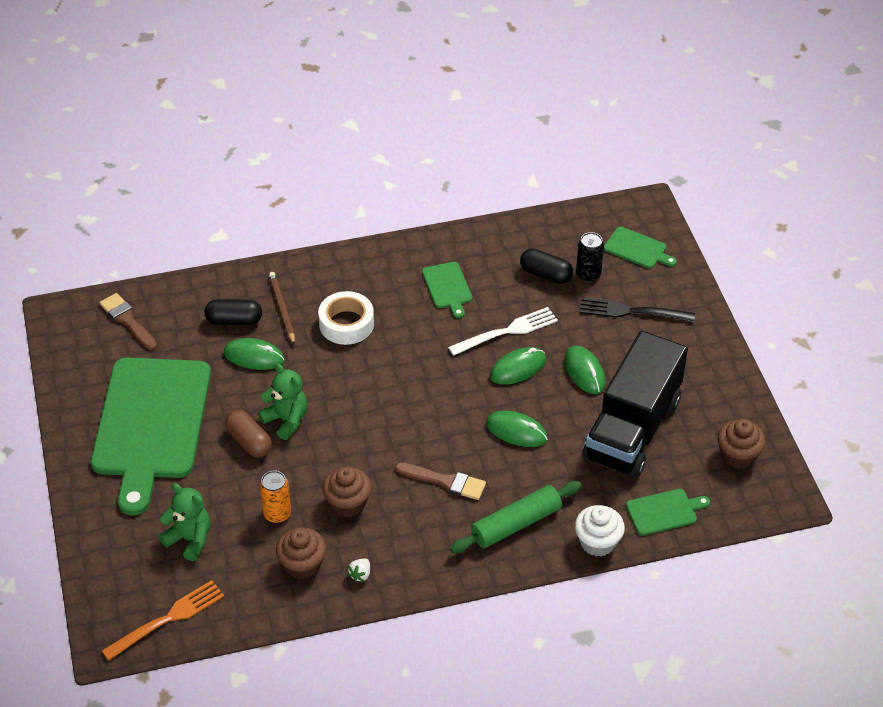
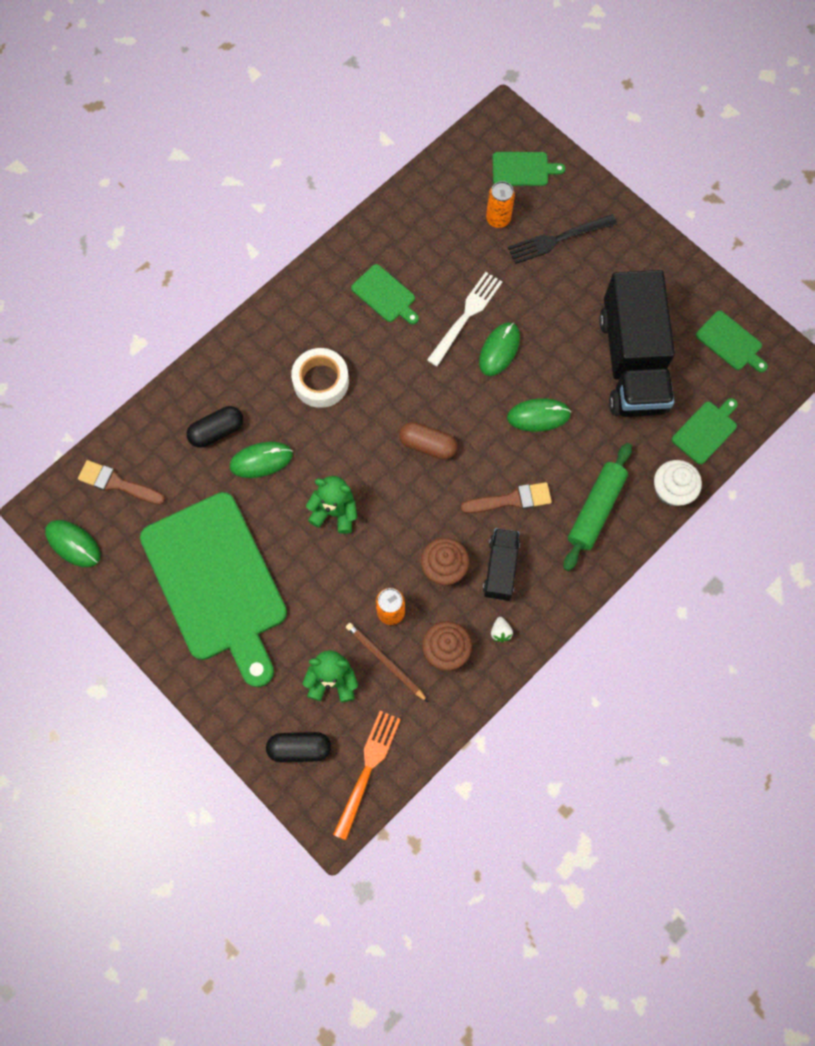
camera: 30 degrees left, 25 degrees up
(249, 441) = (317, 552): brown capsule -> brown capsule (427, 445)
(282, 309) = (252, 395): brown pencil -> brown pencil (385, 661)
(397, 527) = (500, 568): none -> black truck
(546, 274) = (461, 237): black capsule -> black capsule (299, 748)
(584, 372) = (557, 324): green mouse -> green mouse (73, 544)
(588, 275) = (498, 219): black can -> orange can
(738, 455) = (730, 342): brown cupcake -> green cutting board

